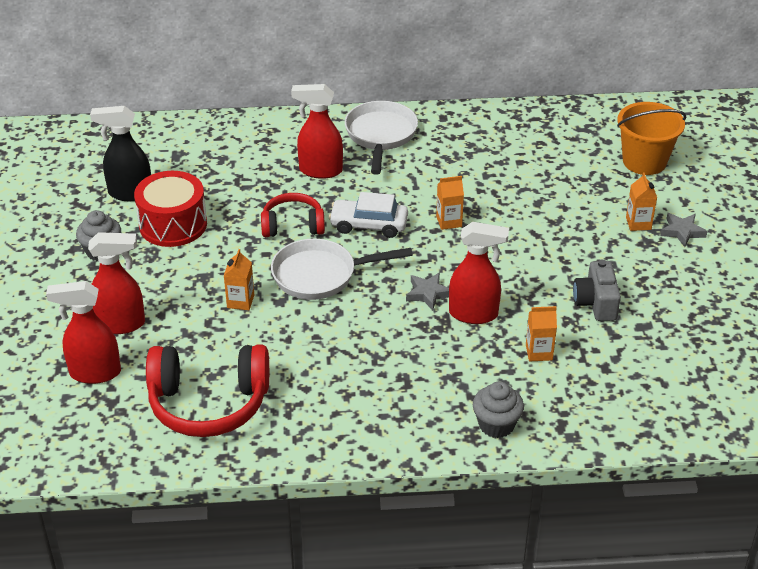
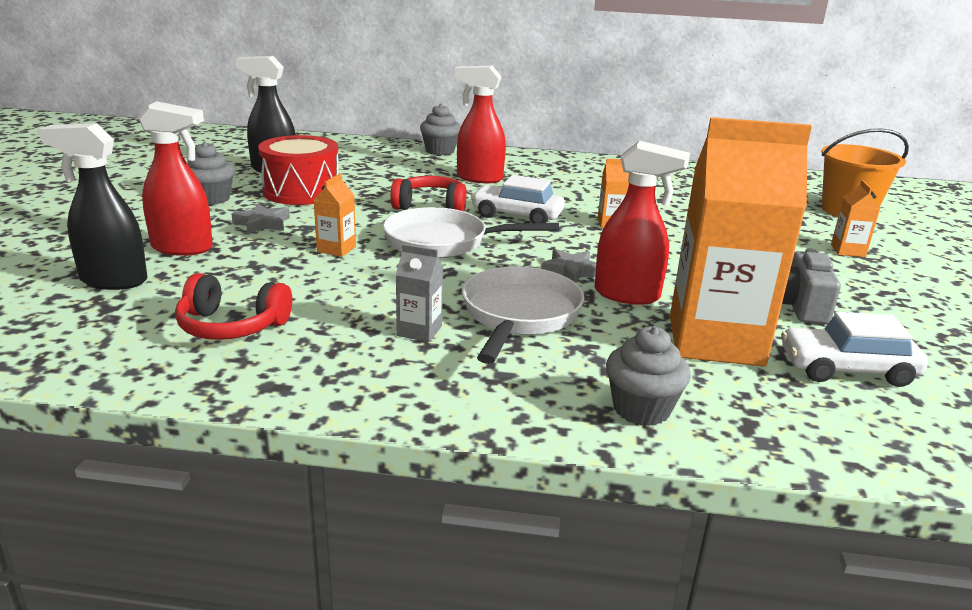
camera: 10 degrees right, 15 degrees down
(94, 373) = (113, 281): red spray bottle -> black spray bottle
(209, 403) = (232, 326): red headphones -> red headphones, size x0.60
(268, 127) = (440, 151): none -> grey cupcake
(338, 382) = (419, 331): none -> grey carton
(380, 135) = (552, 166): white pan -> white pan (519, 315)
(539, 352) = (715, 341): orange carton -> orange carton, size x2.44
(624, 364) = (847, 369): none -> white car
(682, 232) = (907, 263): grey star -> grey star (262, 224)

